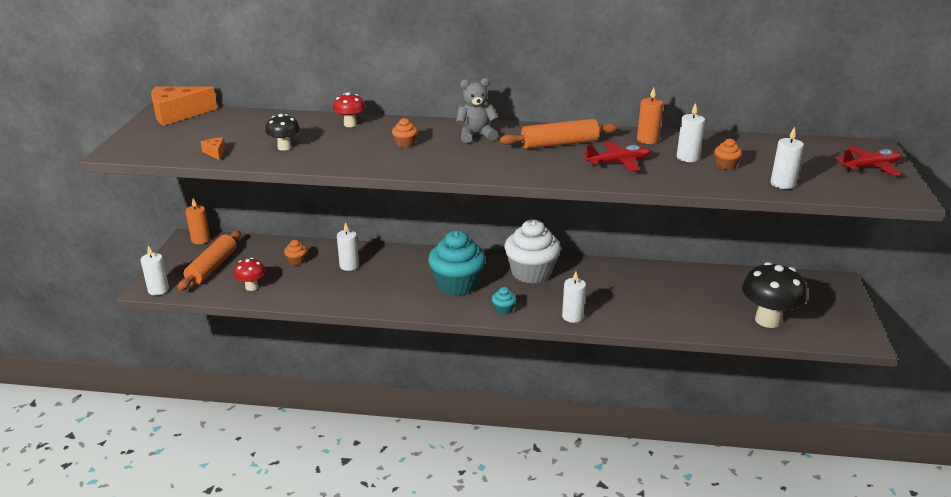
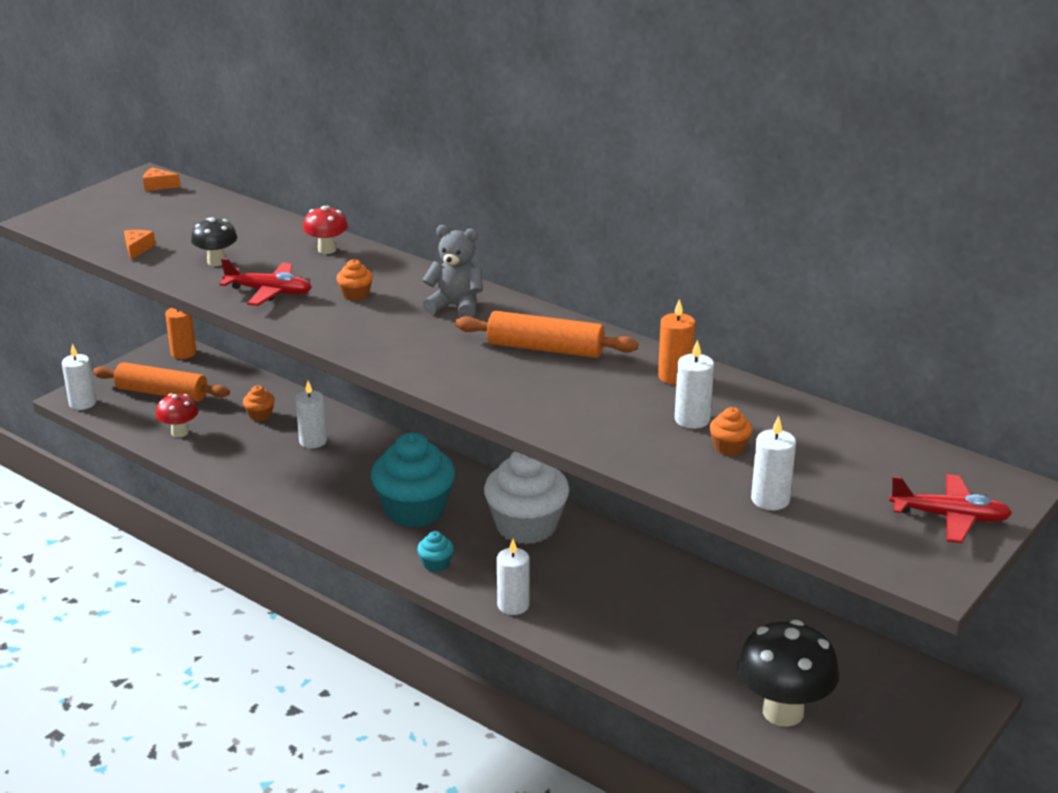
camera: 30 degrees right, 0 degrees up
(178, 114) = (158, 186): orange cheese -> orange cheese, size x0.44
(212, 267) = (162, 393): orange rolling pin -> orange rolling pin turned 60 degrees clockwise
(618, 162) = (585, 399): red plane -> red plane (269, 292)

